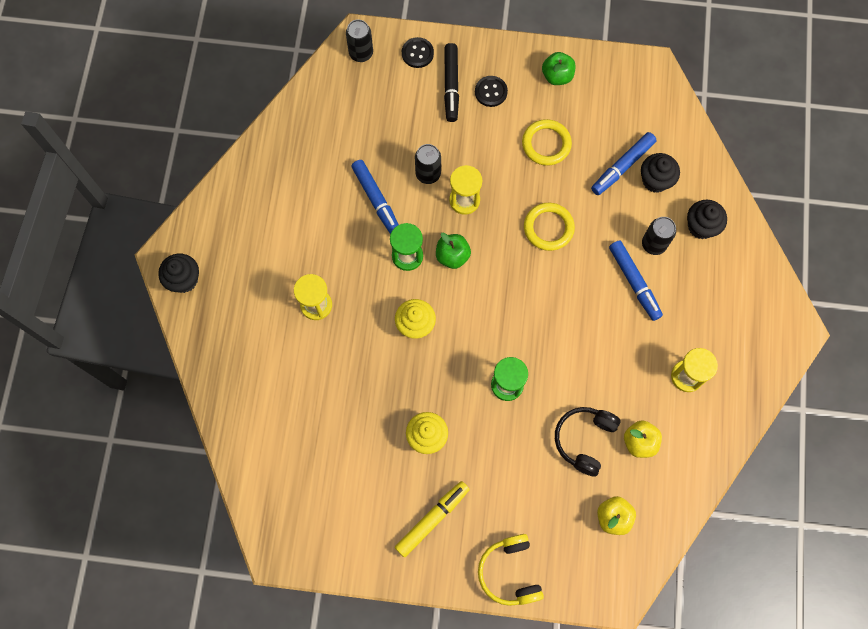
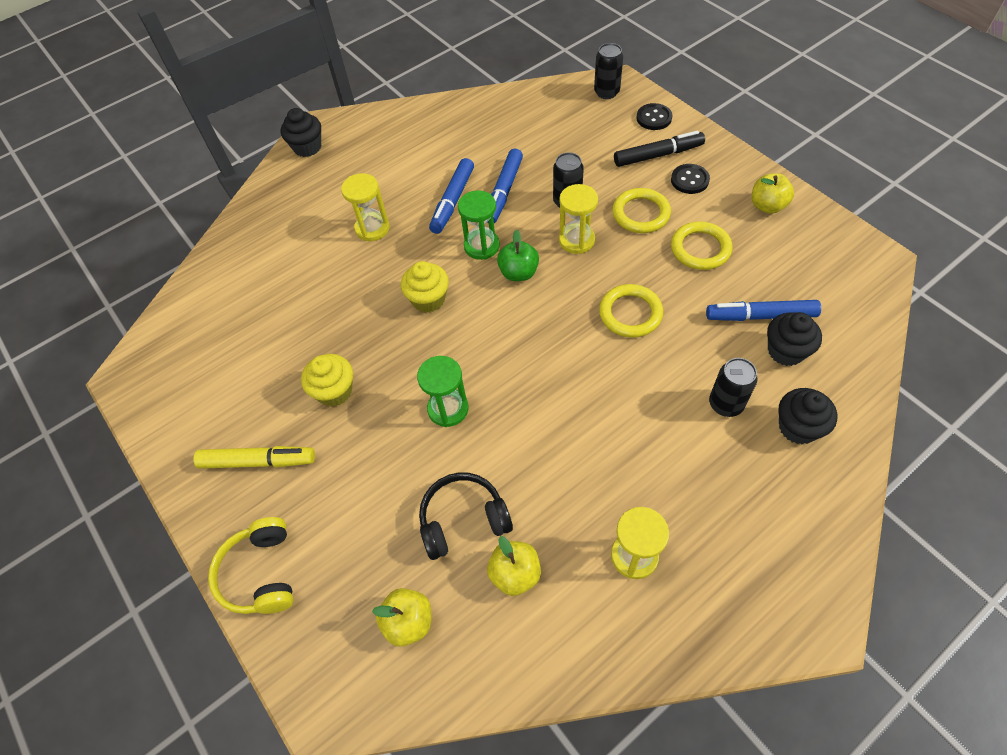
camera: 50 degrees right, 15 degrees down
(451, 86) = (658, 155): black marker -> black marker turned 150 degrees counterclockwise
(485, 145) = (640, 214): none -> yellow ring
(509, 572) = (260, 573): yellow headphones -> yellow headphones turned 45 degrees counterclockwise
(557, 76) = (767, 206): green apple -> yellow apple
(634, 282) = (668, 422): blue marker -> blue marker (452, 201)

